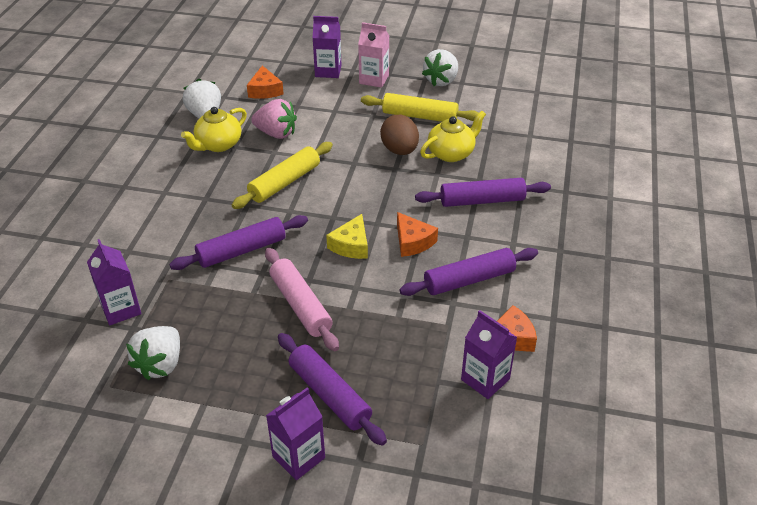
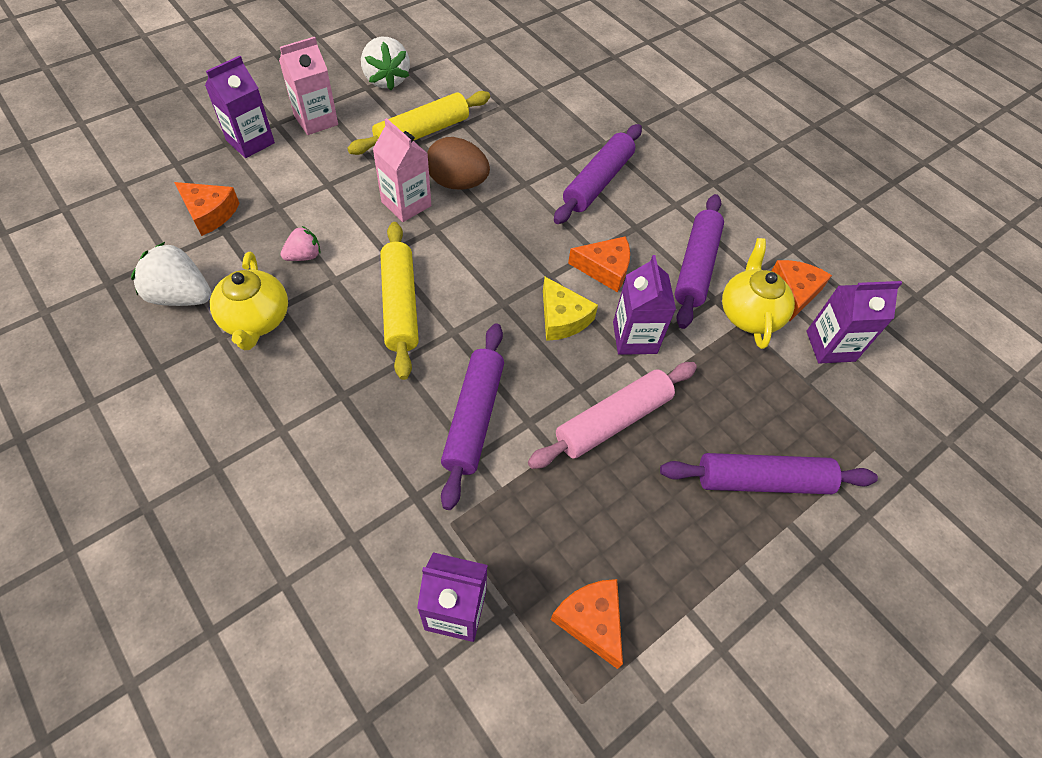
camera: 55 degrees left, 15 degrees up
(160, 364) = (591, 620): white strawberry -> orange cheese
(276, 133) = (304, 256): pink strawberry -> pink strawberry, size x0.58
(298, 457) = (828, 564): purple carton -> purple carton (634, 337)
(300, 305) = (613, 421): pink rolling pin -> pink rolling pin turned 45 degrees counterclockwise
(358, 143) = (406, 204): none -> pink carton
(451, 153) = (506, 152): yellow teapot -> yellow teapot (749, 314)

